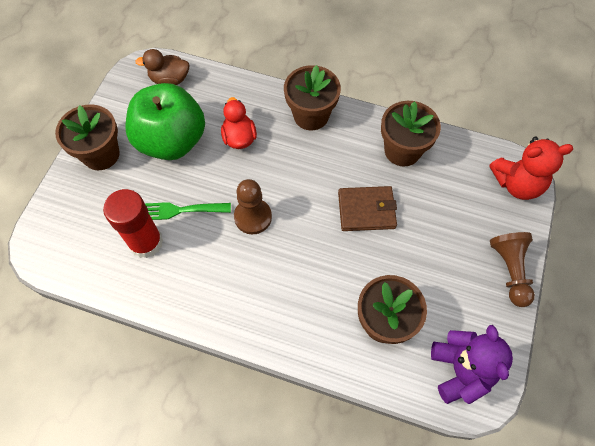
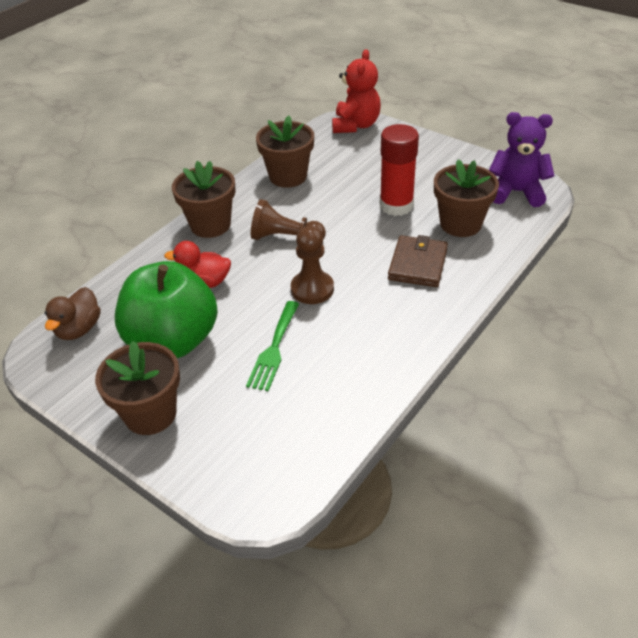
camera: 70 degrees left, 20 degrees down
(146, 242) = (303, 384): red glue stick -> red glue stick (396, 205)
(366, 210) = (341, 211): brown wallet -> brown wallet (418, 264)
(510, 270) = (435, 147): brown pawn -> brown pawn (285, 238)

